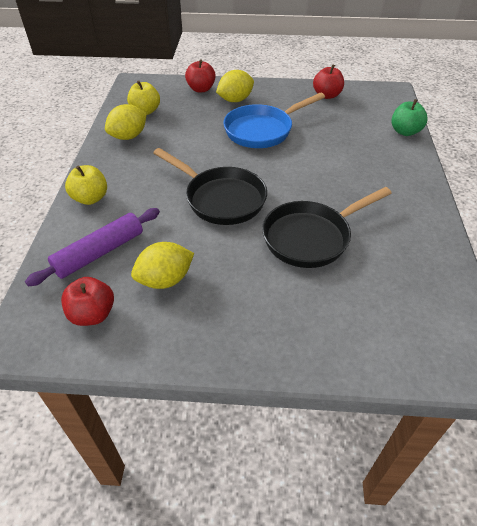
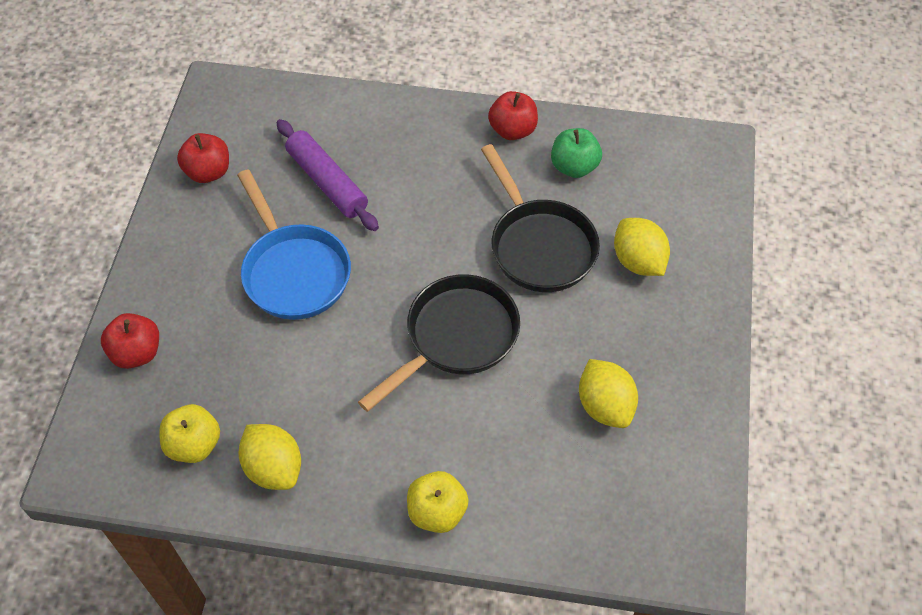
camera: 85 degrees left, 10 degrees up
(92, 314) = (658, 484): red apple -> red apple (512, 130)
(100, 253) = (555, 486): purple rolling pin -> purple rolling pin (327, 182)
(235, 100) = (190, 301): yellow lemon -> yellow lemon (638, 261)
(405, 132) = (331, 101): green apple -> green apple (574, 167)

